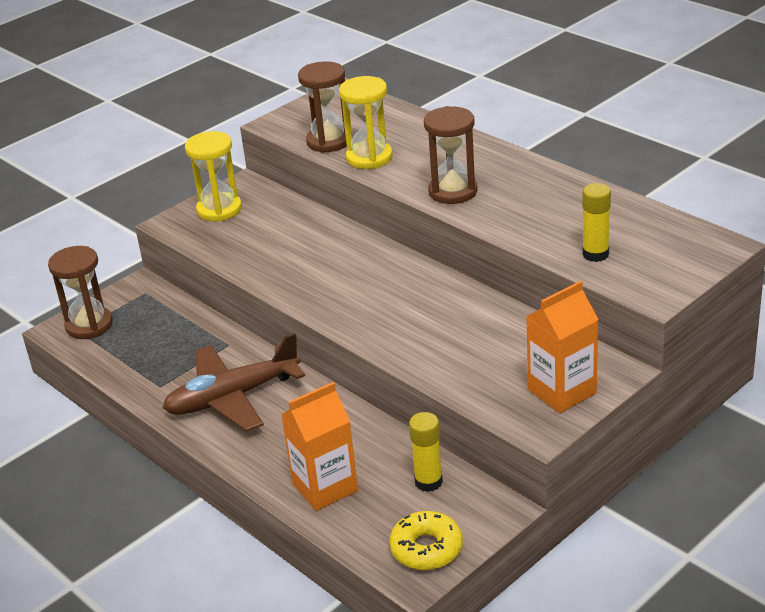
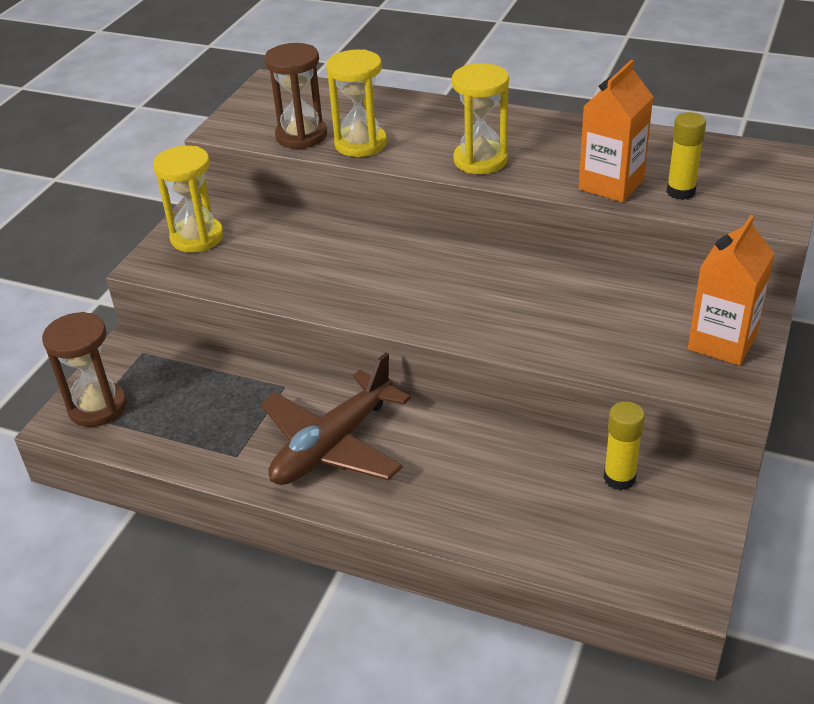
camera: 25 degrees left, 5 degrees up
(325, 487) = (514, 518): orange carton -> orange carton (611, 184)
(426, 549) = (675, 554): yellow donut -> none
(453, 191) = (480, 160): brown hourglass -> yellow hourglass

